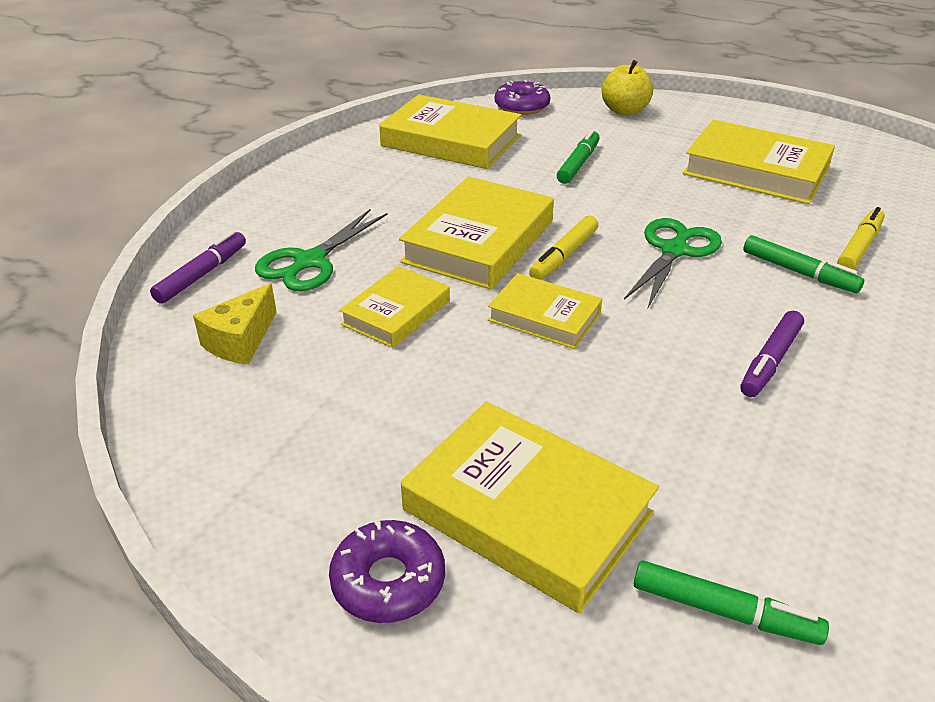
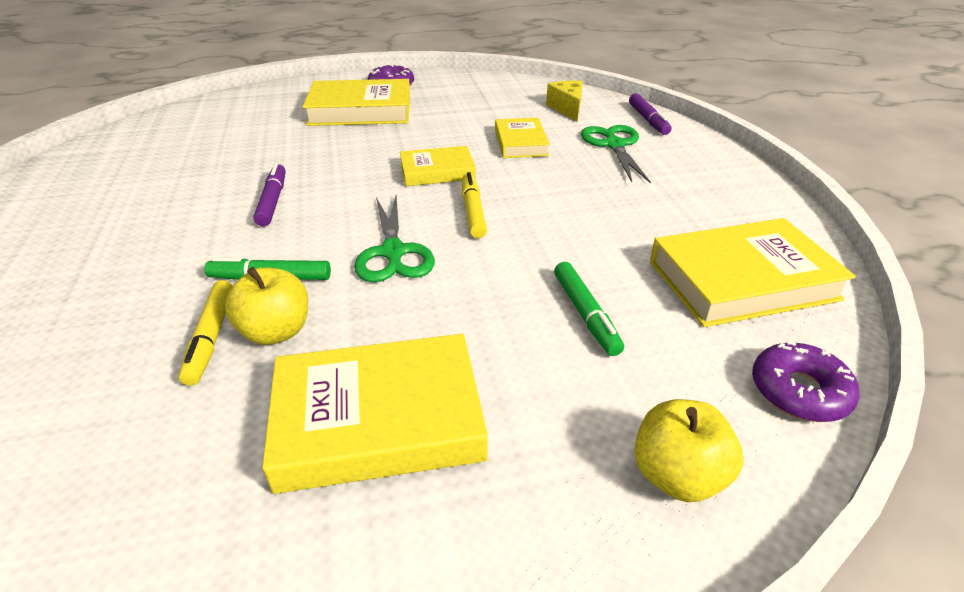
camera: 140 degrees right, 0 degrees up
(479, 241) = (544, 196): yellow book -> none
(724, 611) = (261, 114): green marker -> none
(805, 232) = (276, 331): none -> yellow apple

